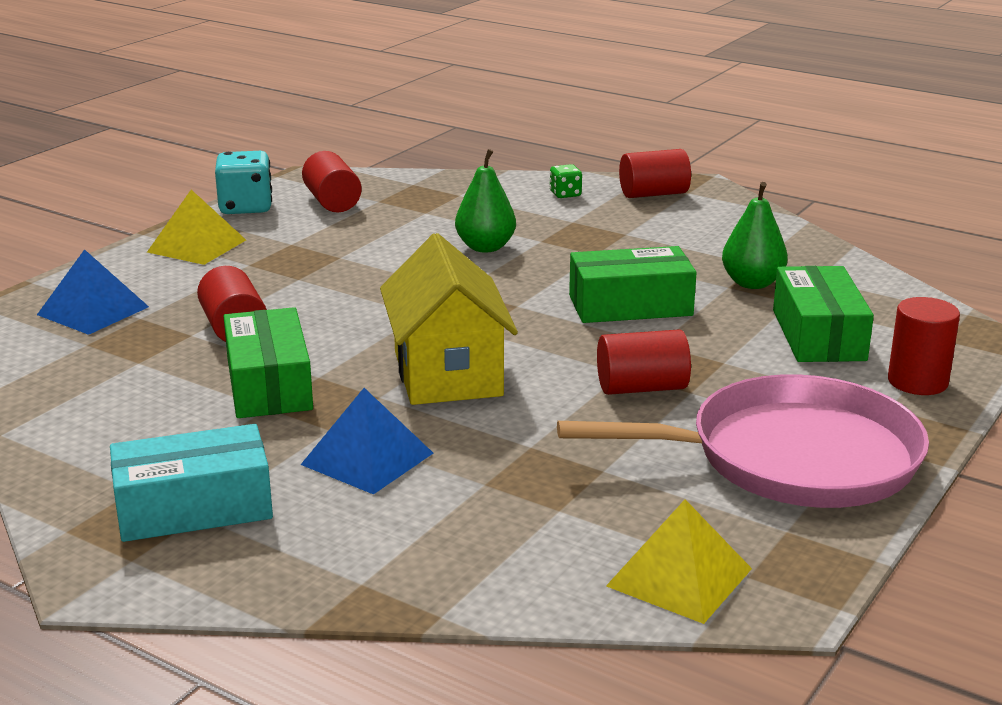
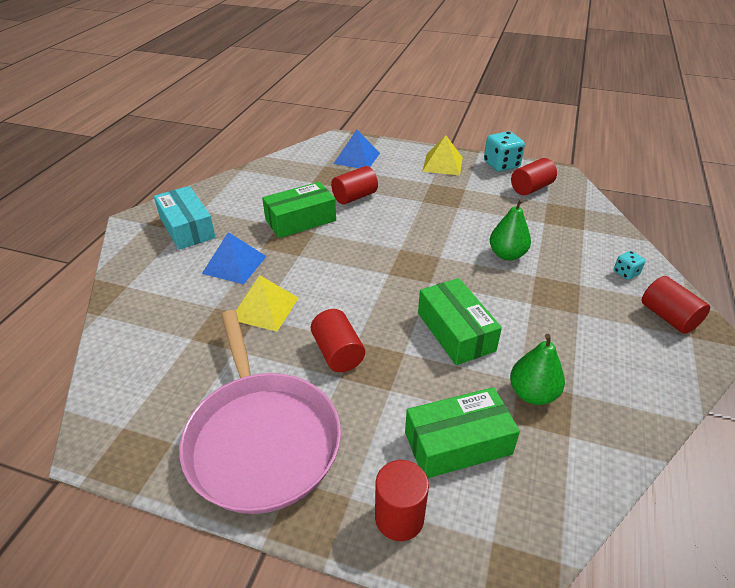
camera: 75 degrees right, 15 degrees up
(447, 373) = (330, 272): yellow house -> none
(565, 194) = (626, 273): green dice -> turquoise dice
(679, 577) = (123, 396): yellow pyramid -> yellow pyramid (265, 308)

